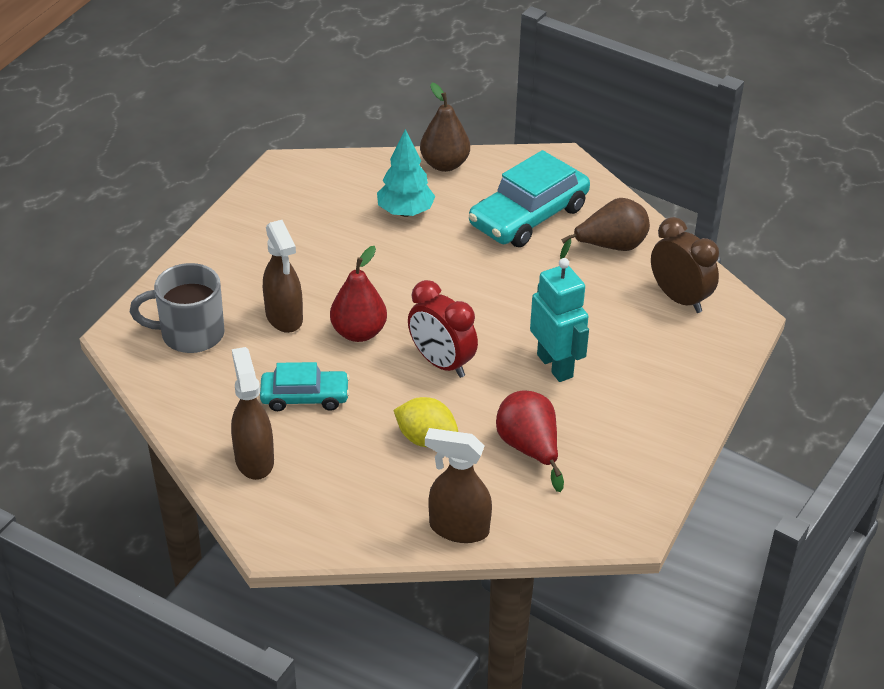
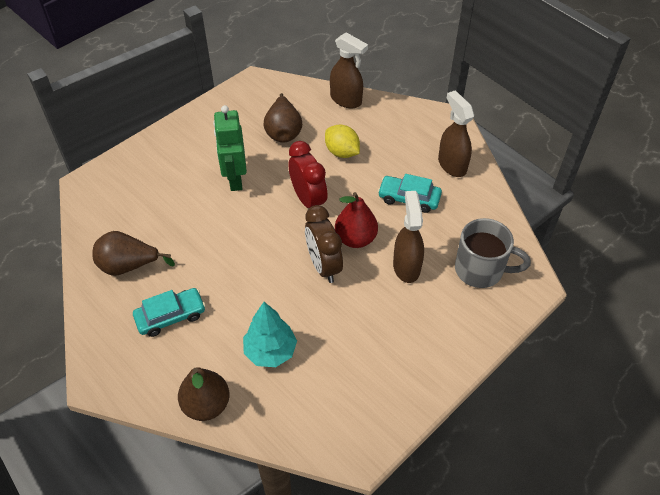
camera: 160 degrees left, 10 degrees up
(254, 460) = (452, 165): brown spray bottle -> brown spray bottle turned 150 degrees clockwise
(528, 216) = (171, 316): turquoise car -> turquoise car, size x0.59
(529, 449) = (283, 132): red pear -> brown pear
(555, 366) = (235, 179): turquoise robot -> green robot
(679, 299) = (116, 207): brown clock -> brown clock (323, 266)

